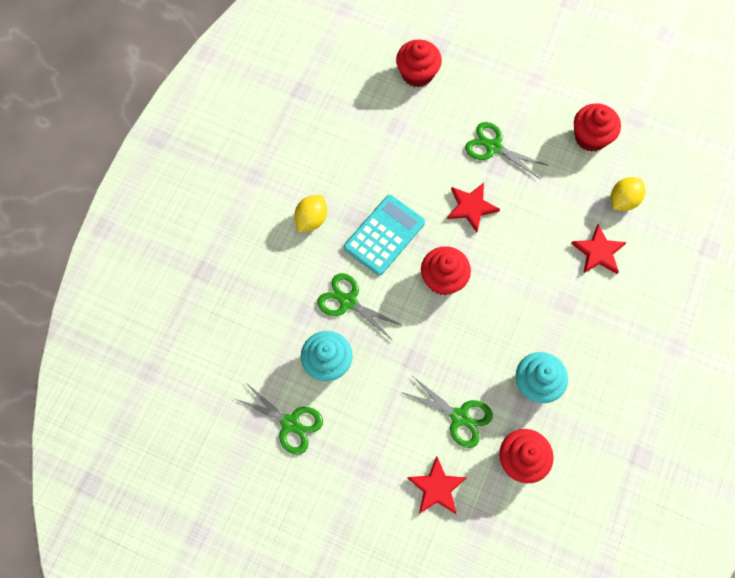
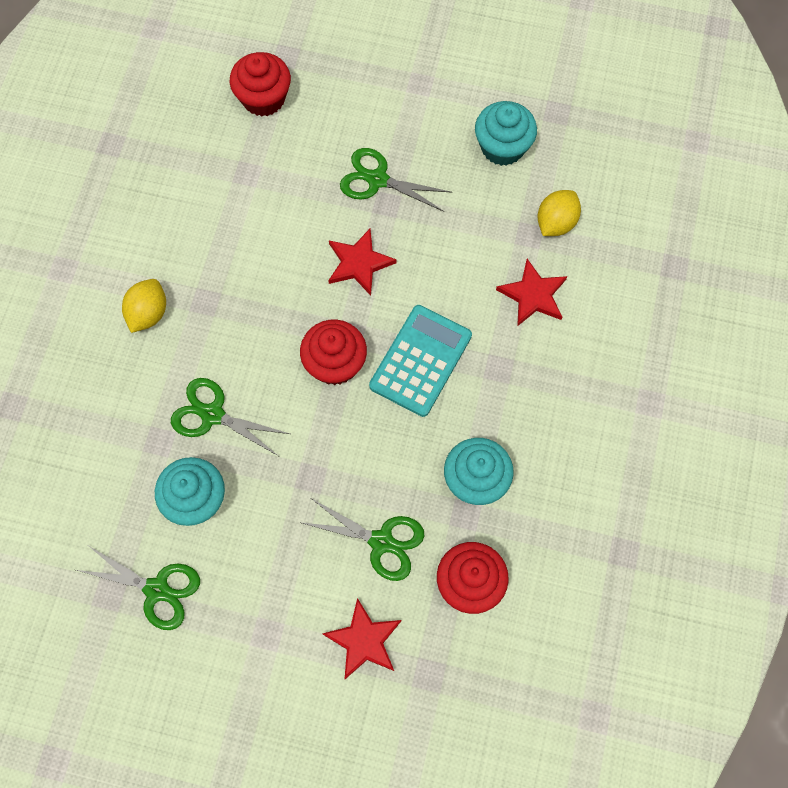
camera: 10 degrees left, 0 degrees up
(384, 235) = (249, 318): turquoise calculator -> turquoise calculator (420, 361)
(590, 137) = (502, 147): red cupcake -> turquoise cupcake

